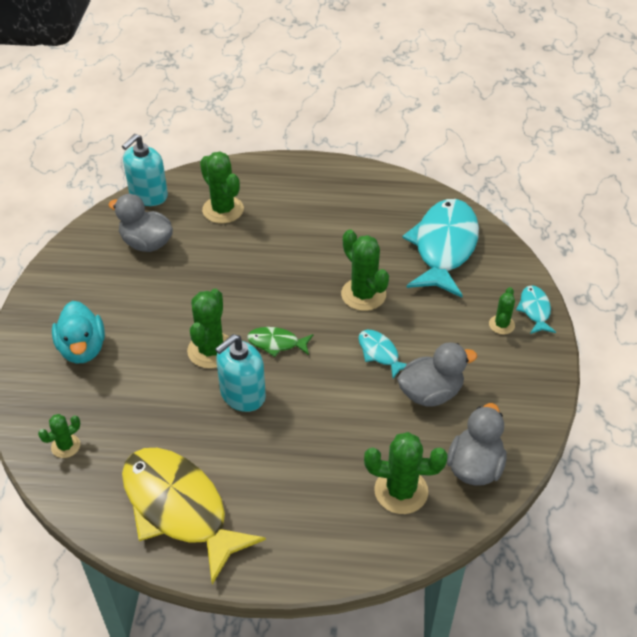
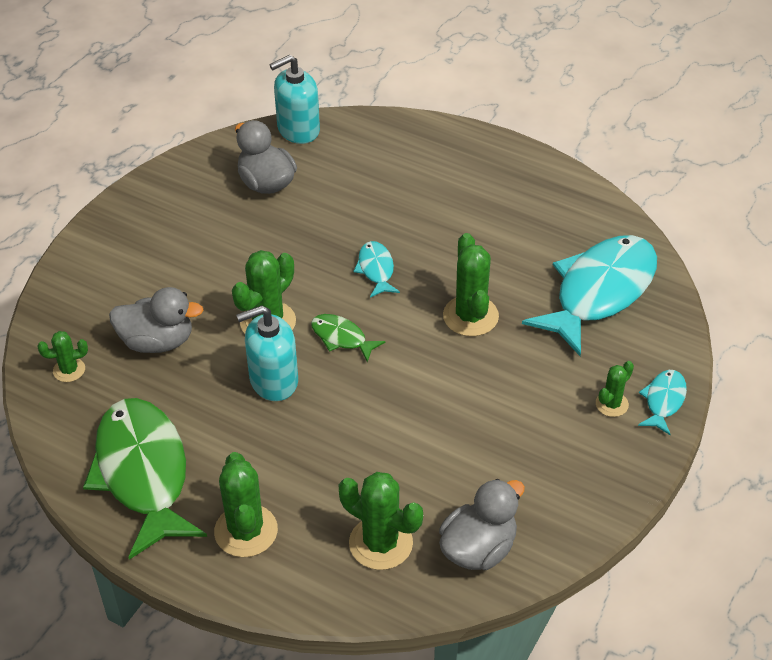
camera: 25 degrees right, 0 degrees up
(82, 349) = (139, 276): turquoise duck -> none
(179, 508) = (143, 474): yellow fish -> green fish
(223, 210) = (370, 170): green cactus -> green cactus (246, 531)
(380, 353) = (449, 388): turquoise fish -> turquoise fish (376, 270)
(430, 393) = (479, 451): grey duck -> grey duck (157, 341)

